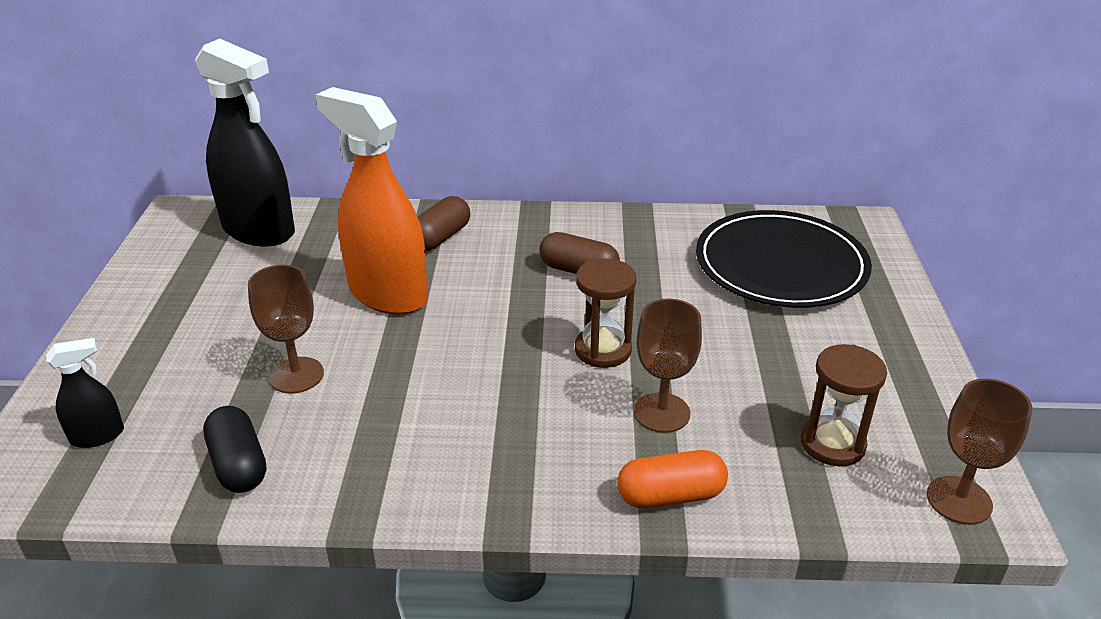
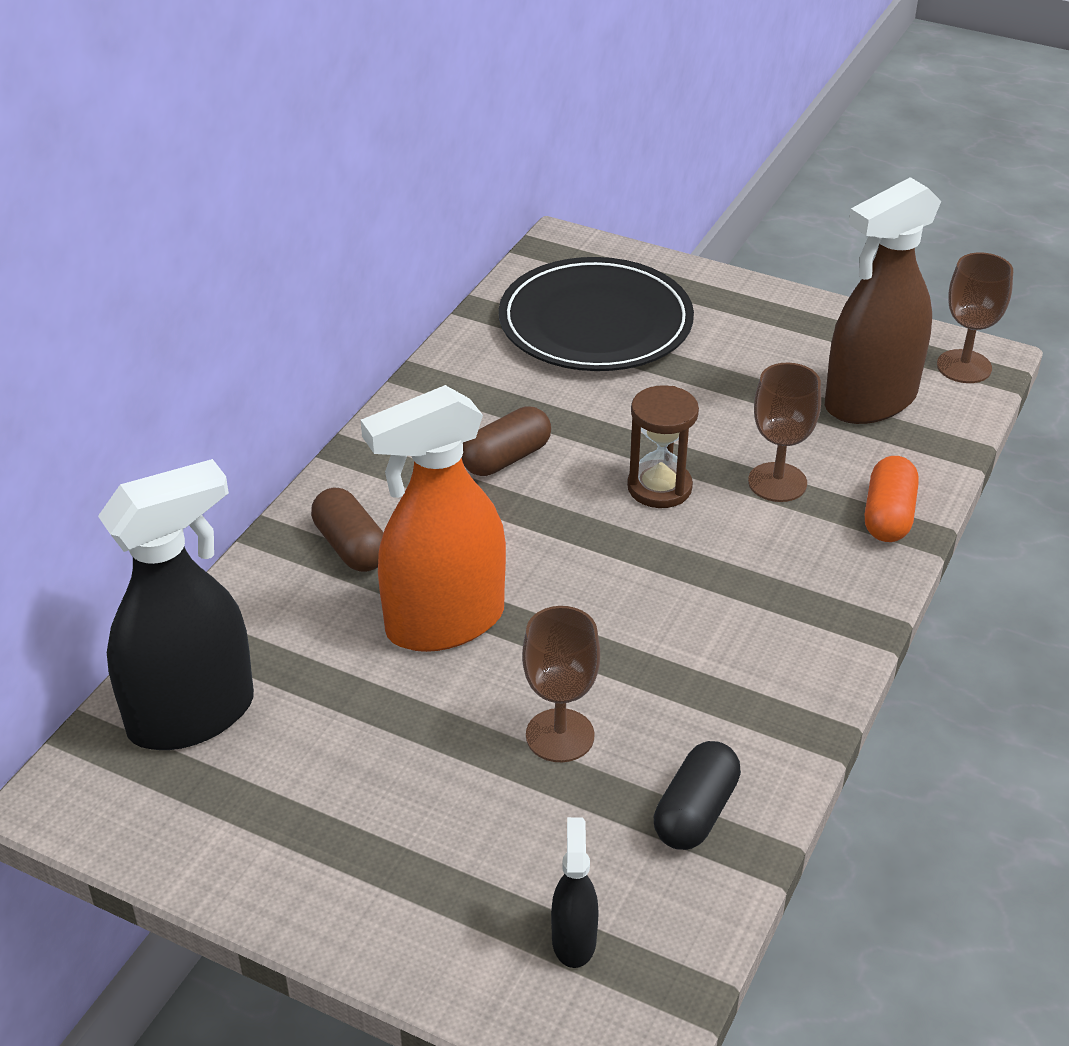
camera: 65 degrees left, 5 degrees up
(239, 464) = (695, 812): black capsule -> black capsule turned 60 degrees counterclockwise
(832, 444) = (870, 401): brown hourglass -> brown spray bottle

